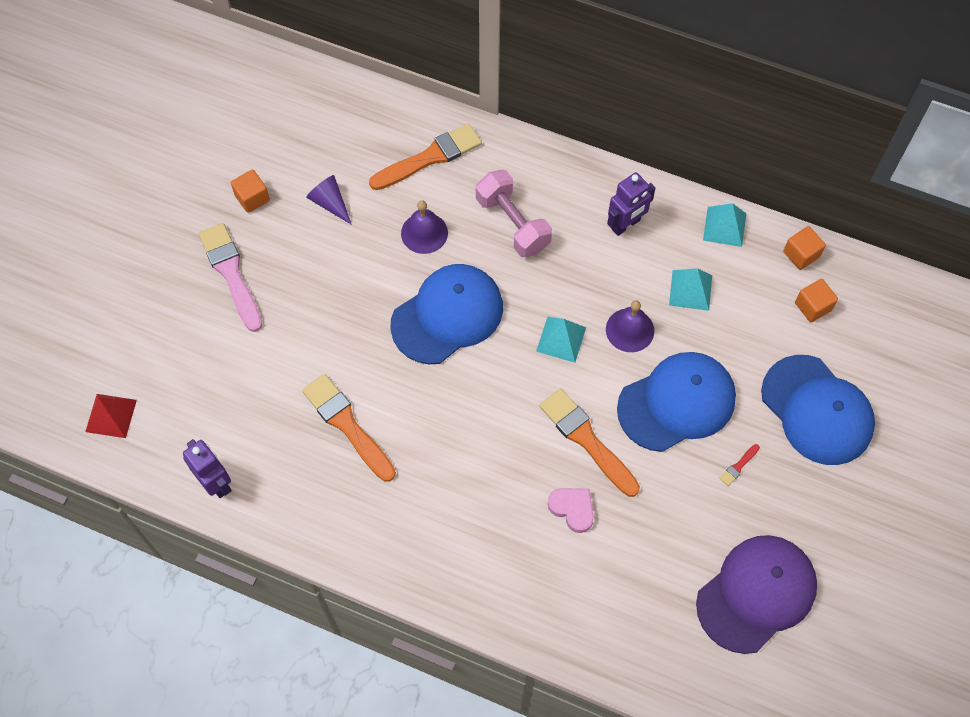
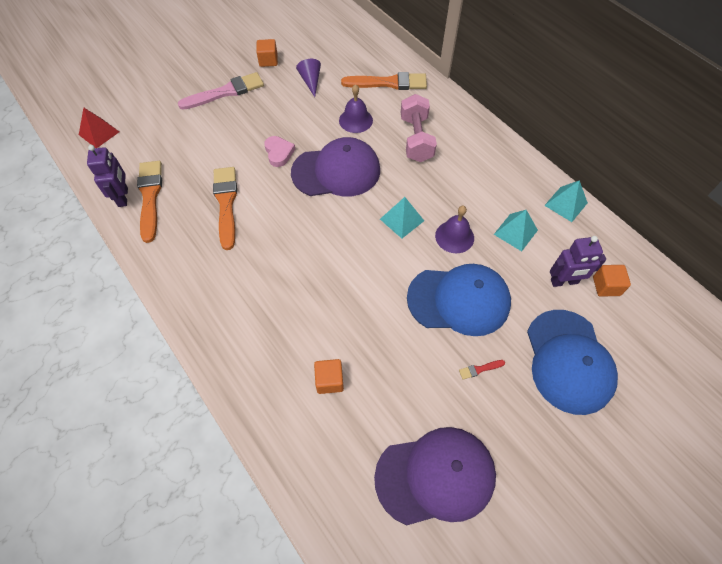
camera: 30 degrees right, 5 degrees down
(231, 273) = (225, 92): pink brush -> pink brush turned 60 degrees clockwise
(447, 315) = (336, 171): blue cap -> purple cap
(572, 509) = (334, 333): pink heart -> pink heart (279, 153)
(586, 439) = (376, 291): orange brush -> orange brush (150, 197)
(626, 225) = (493, 172): purple robot -> purple robot (564, 282)
(801, 254) = (616, 247): orange cube -> orange cube (329, 380)

